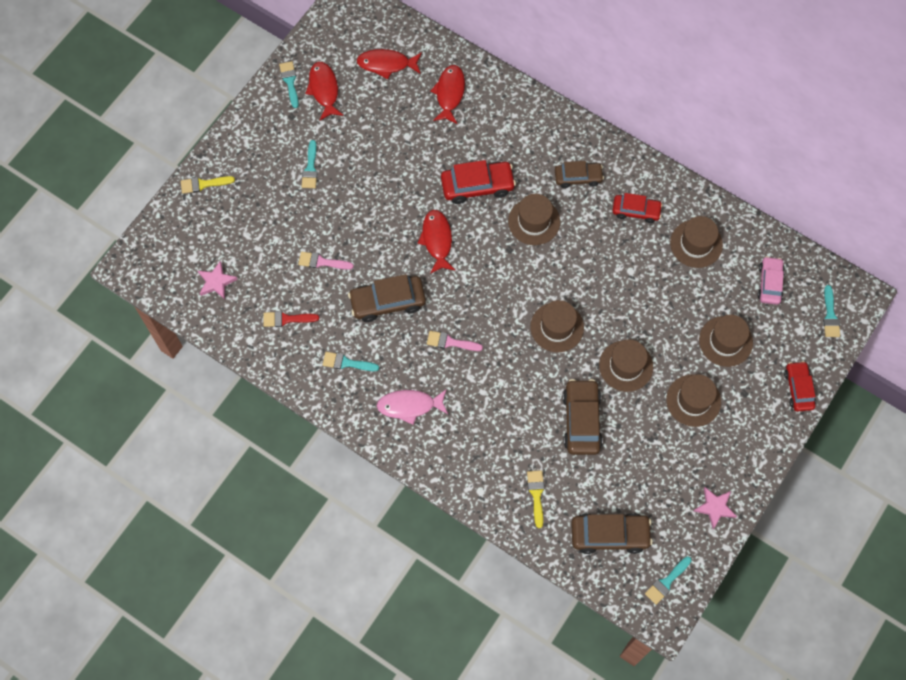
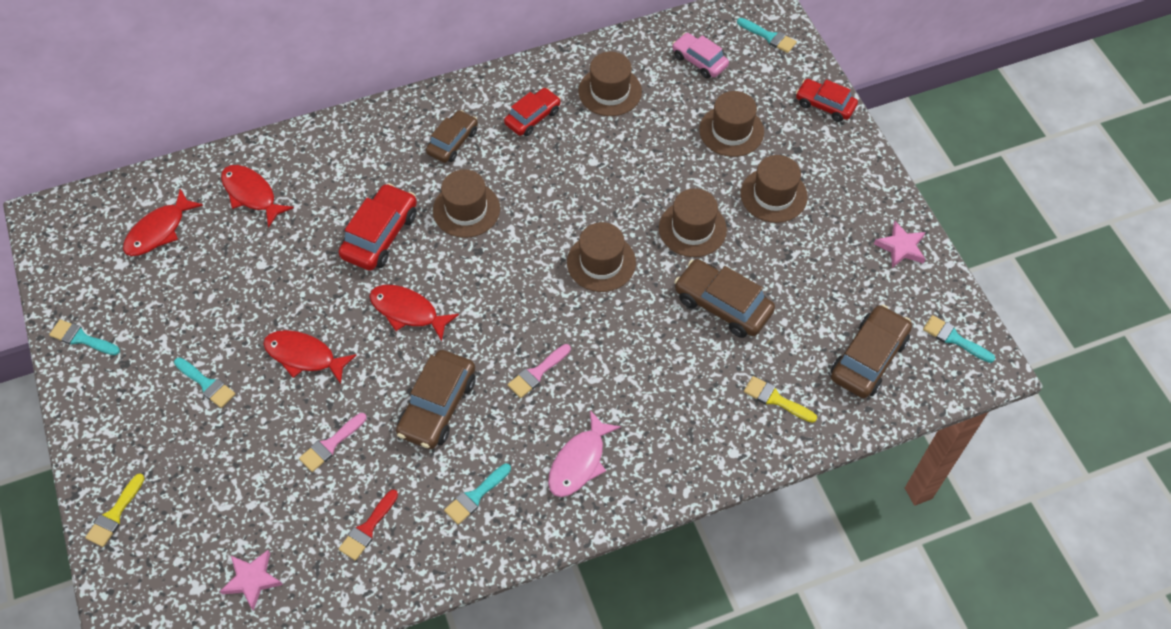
camera: 55 degrees left, 10 degrees down
(324, 90) = (127, 310): red fish -> red fish (304, 356)
(666, 582) = (954, 338): turquoise brush -> turquoise brush turned 135 degrees clockwise

